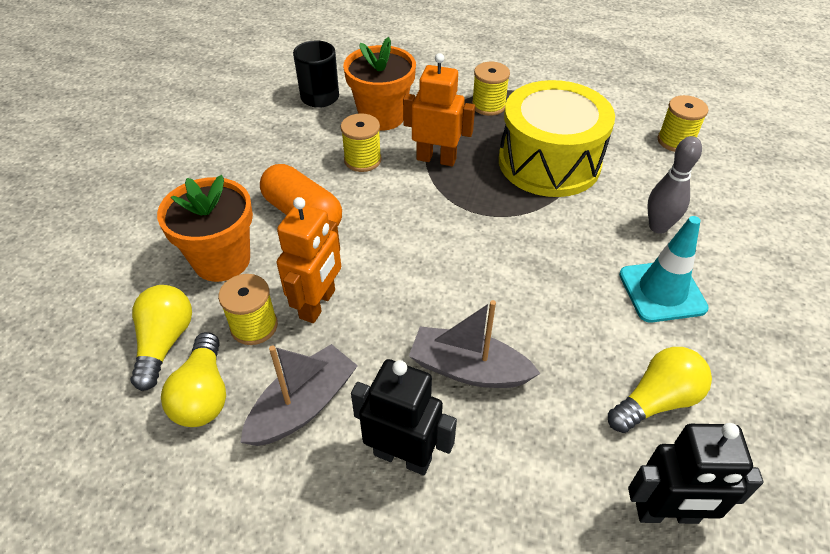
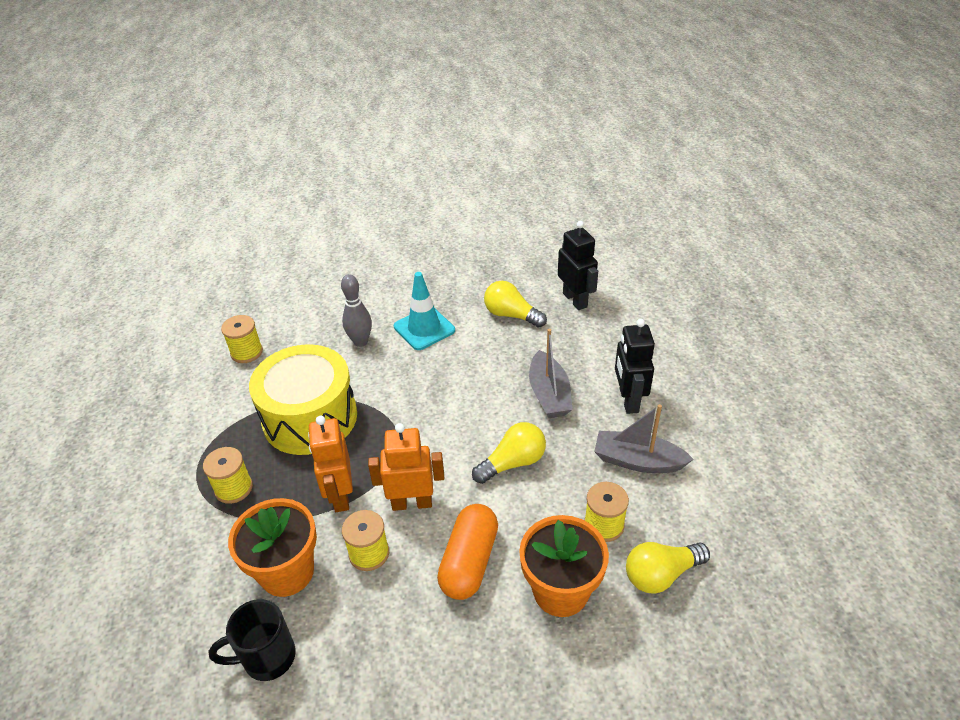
camera: 115 degrees left, 5 degrees down
(203, 394) = (675, 520): yellow light bulb -> yellow light bulb (513, 463)
(318, 304) = (556, 496): orange robot -> orange robot (412, 503)

